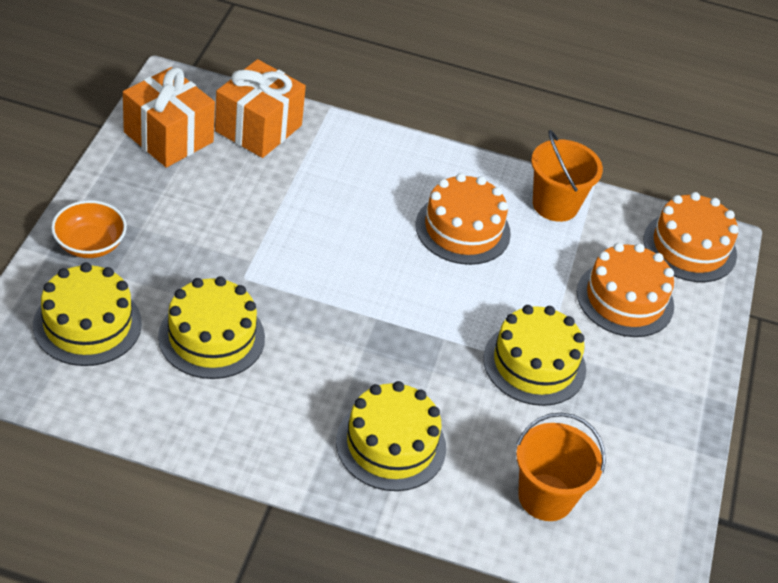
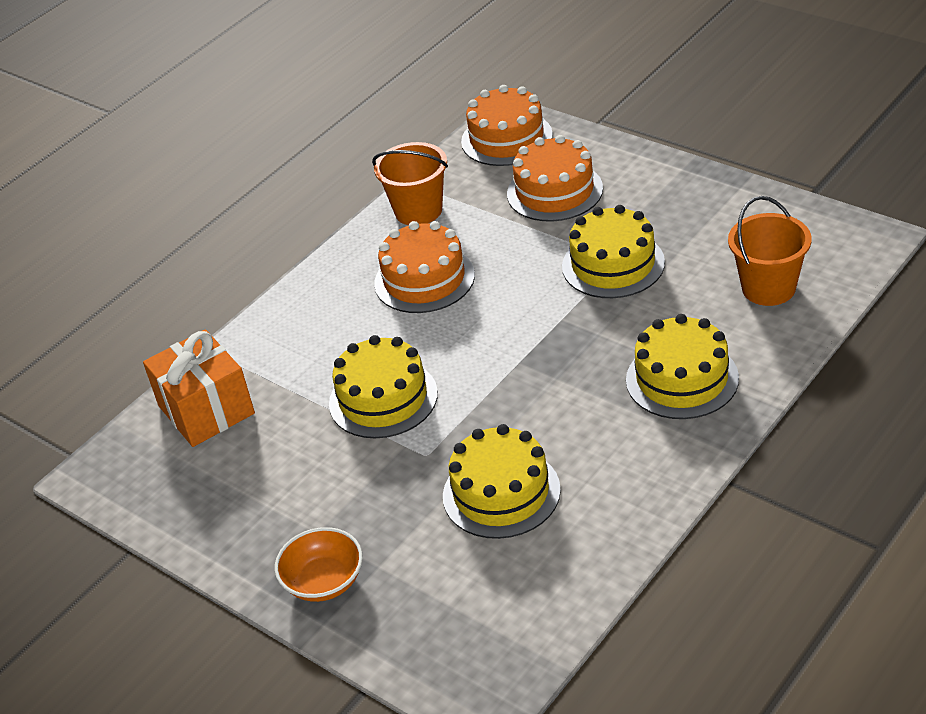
camera: 55 degrees left, 5 degrees down
(87, 324) = (446, 597): yellow cake -> yellow cake (383, 398)
(168, 137) = (182, 489): orange gift -> none

